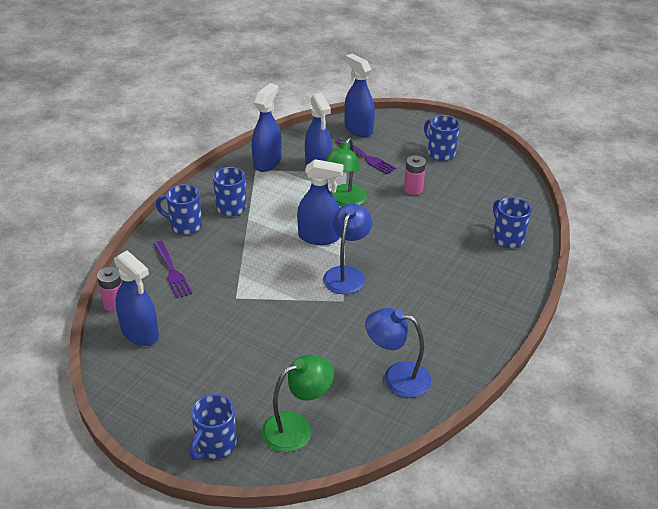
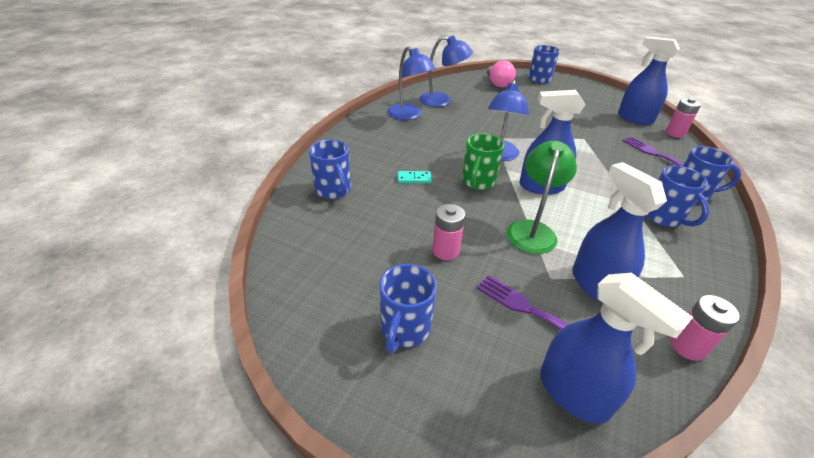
camera: 175 degrees right, 0 degrees up
(267, 162) = (679, 291): blue spray bottle -> none
(286, 141) = (687, 346): none -> pink battery
(296, 428) = (498, 84): green lamp -> pink light bulb
(376, 243) = (478, 182): none -> green mug
(436, 248) = (414, 179): none -> turquoise domino
(440, 153) = (404, 329): blue mug -> blue mug turned 60 degrees clockwise
(444, 344) = (409, 115): none -> blue lamp

